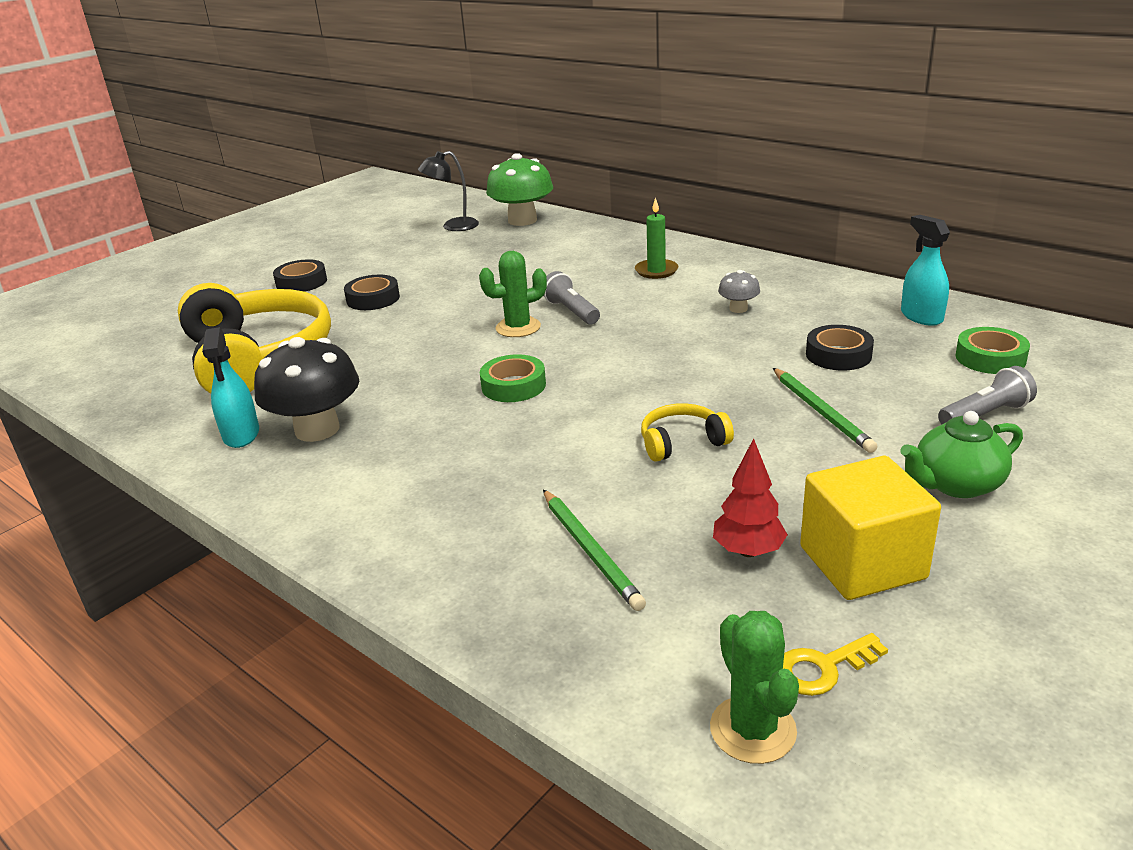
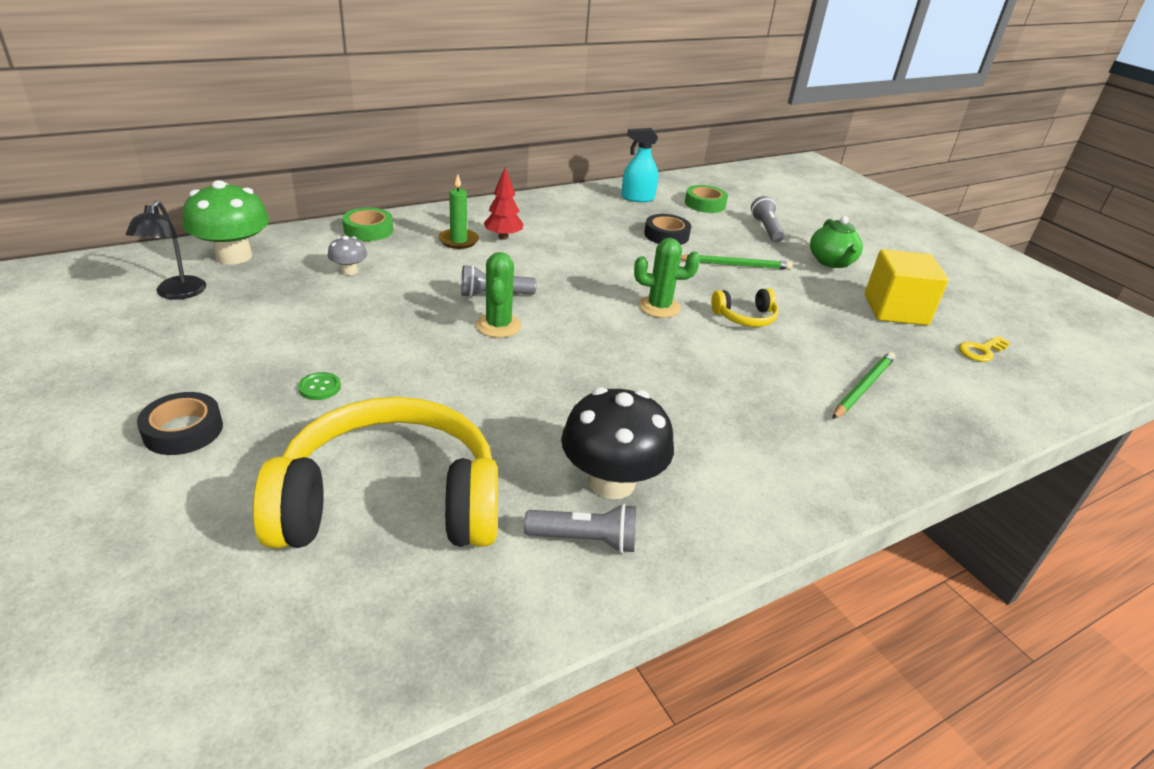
camera: 75 degrees left, 5 degrees up
(241, 435) = (585, 540): turquoise spray bottle -> grey flashlight
(373, 299) = (320, 387): black tape -> green button
(513, 386) = (610, 356): green tape -> green tape (368, 230)
(590, 551) = (863, 387): green pencil -> green pencil turned 45 degrees counterclockwise
(682, 442) = (745, 317): yellow headphones -> yellow headphones turned 105 degrees counterclockwise
(738, 309) = (566, 238): grey mushroom -> grey mushroom (349, 271)
(748, 551) = (877, 336): red tree -> red tree (503, 237)
(753, 729) = (1028, 385): green cactus -> green cactus (659, 307)
(823, 668) = (981, 351): yellow key -> yellow key turned 60 degrees clockwise

